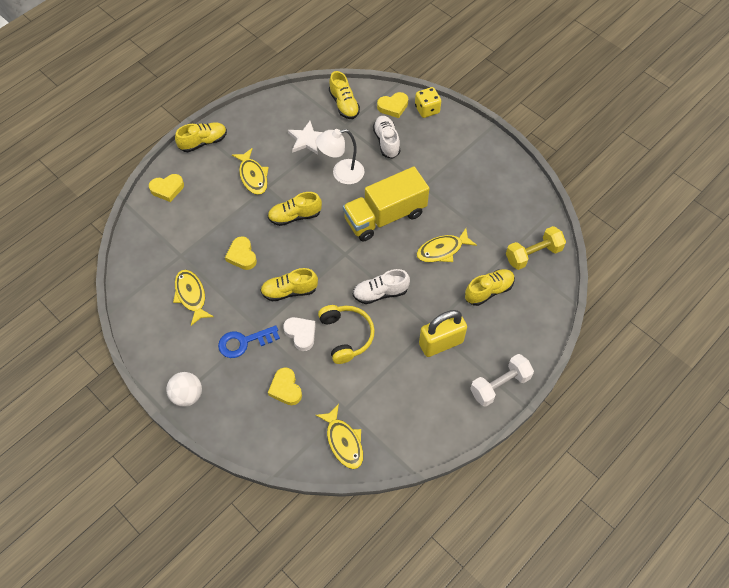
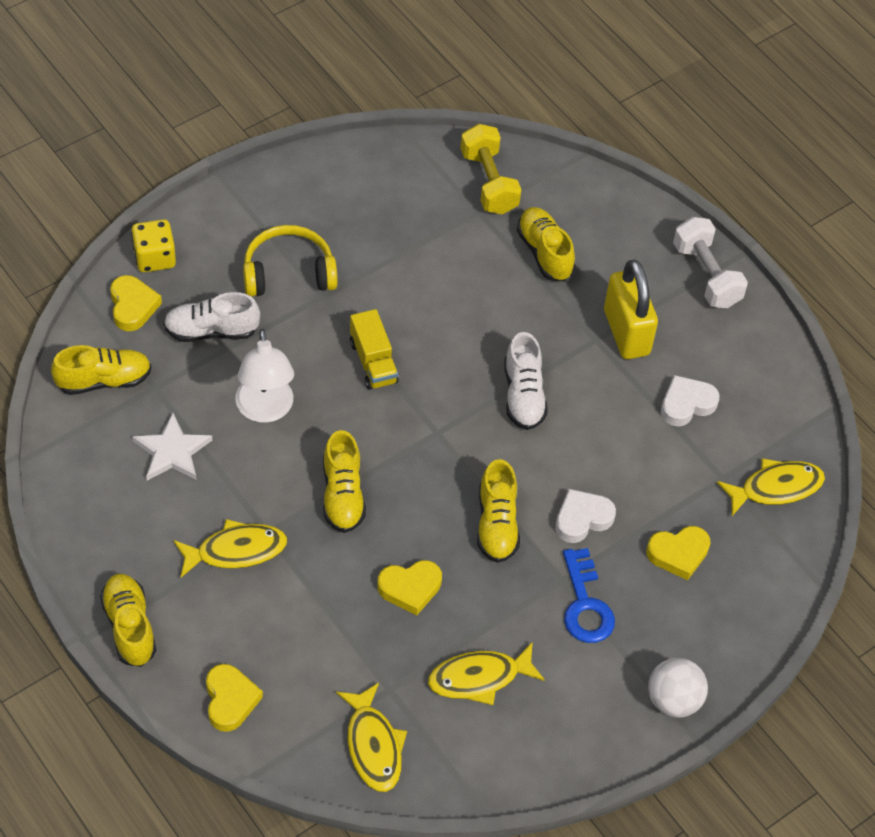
camera: 85 degrees left, 5 degrees down
(346, 336) = (595, 455): yellow headphones -> yellow headphones (288, 272)
(385, 216) = (373, 362): yellow truck -> yellow truck, size x0.52
(395, 383) = (686, 404): none -> white heart
(442, 250) = (457, 296): yellow fish -> yellow fish (373, 745)

